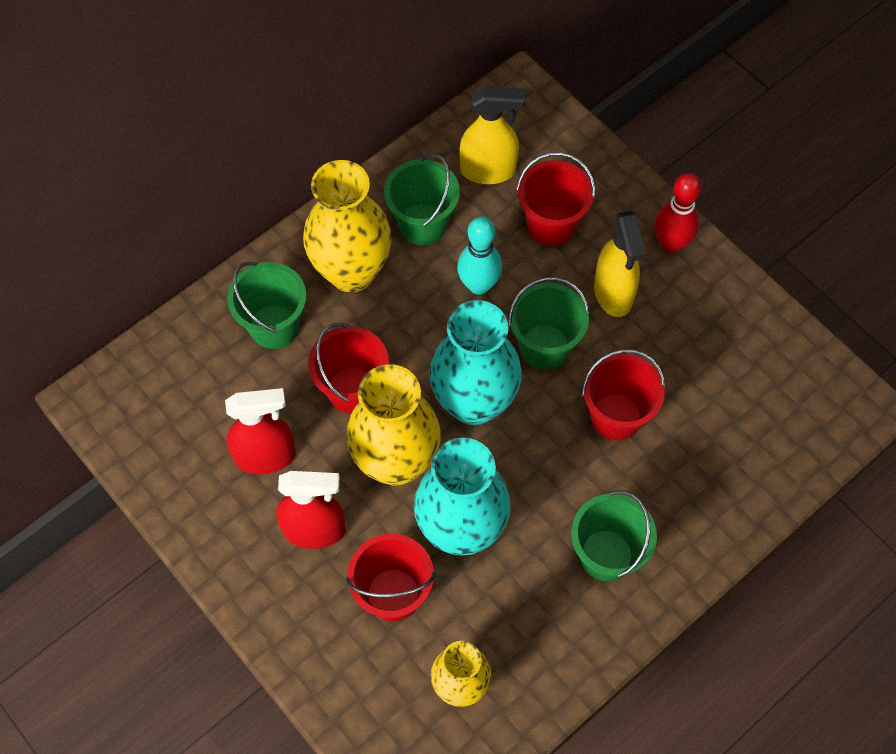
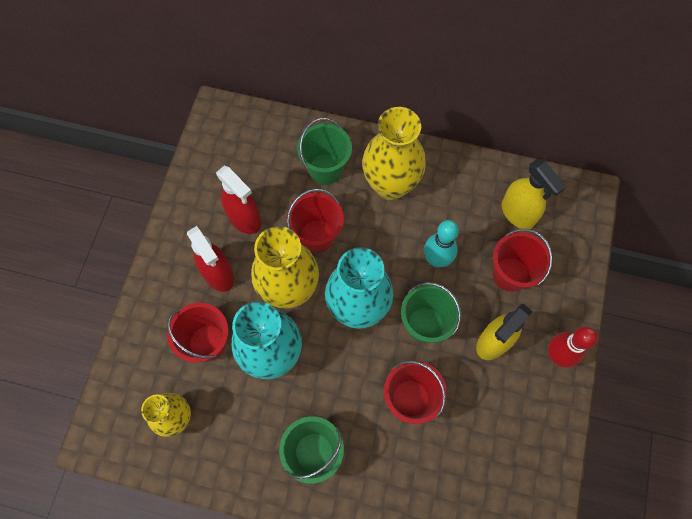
camera: 55 degrees right, 5 degrees up
(423, 224) = (451, 202): green bucket -> none

